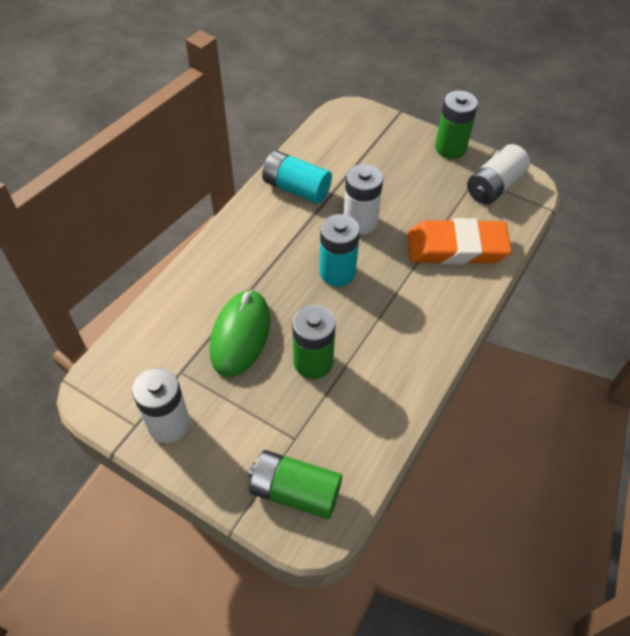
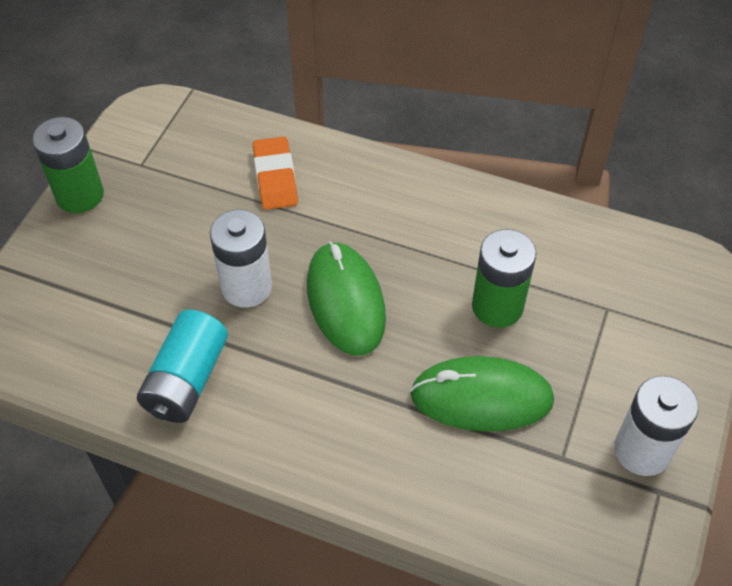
camera: 100 degrees left, 0 degrees up
(295, 491) = (670, 296): green battery -> none
(337, 272) = (345, 301): turquoise battery -> green mouse
(456, 247) = (275, 177): orange eraser -> orange eraser, size x0.62
(494, 186) = (156, 144): white battery -> none

